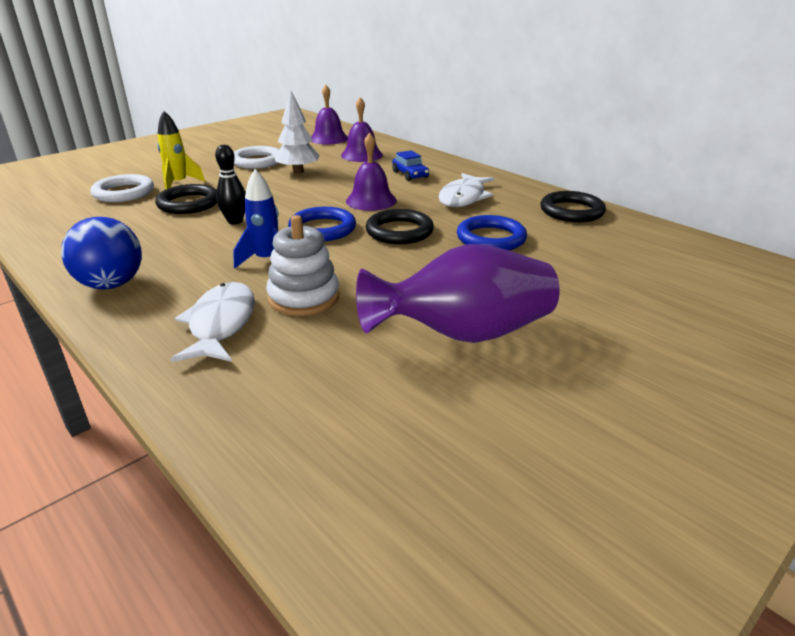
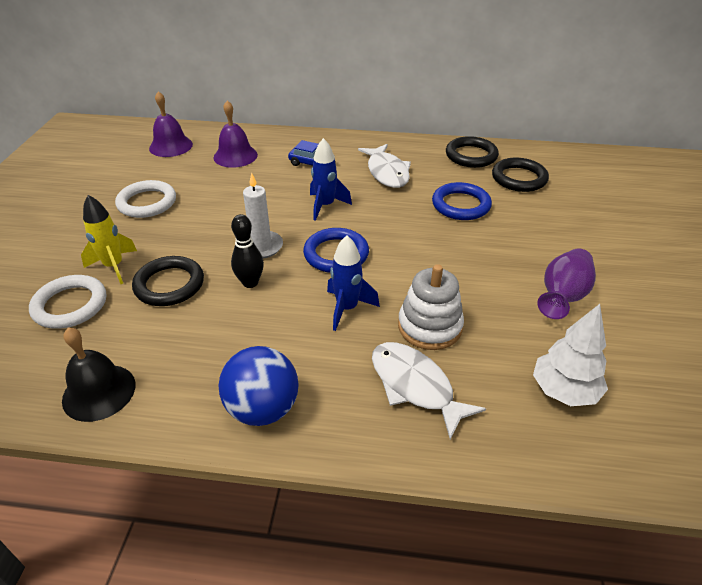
camera: 40 degrees left, 10 degrees up
(58, 235) = (99, 392): none -> black bell
(280, 206) = (261, 247): none -> white candle
(298, 171) = (210, 199): white tree -> white tree (564, 391)
(371, 200) = (325, 206): purple bell -> blue rocket
(399, 231) = (395, 228): black ring -> black ring (519, 178)
(464, 334) = (562, 296): purple vase -> purple vase, size x0.64

